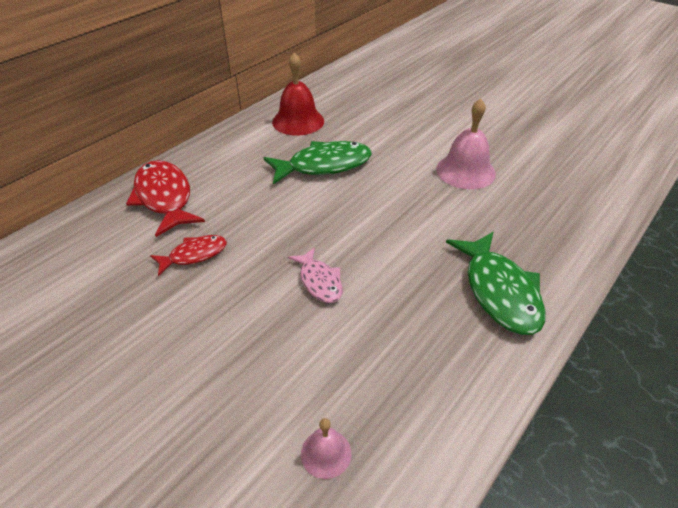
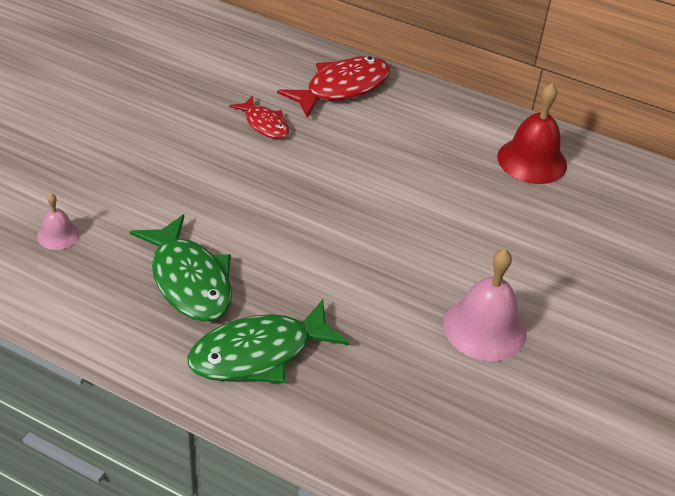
camera: 75 degrees right, 0 degrees up
(319, 281) = (246, 211): pink fish -> none
(324, 165) = (443, 194): green fish -> green fish (189, 280)

